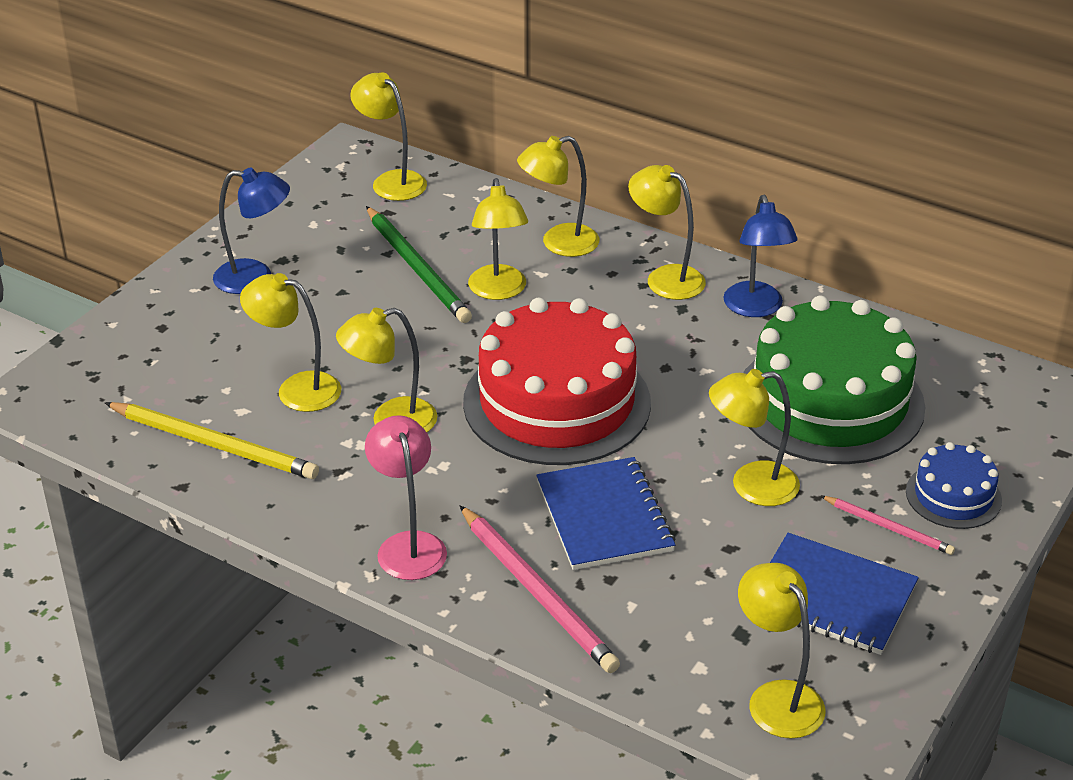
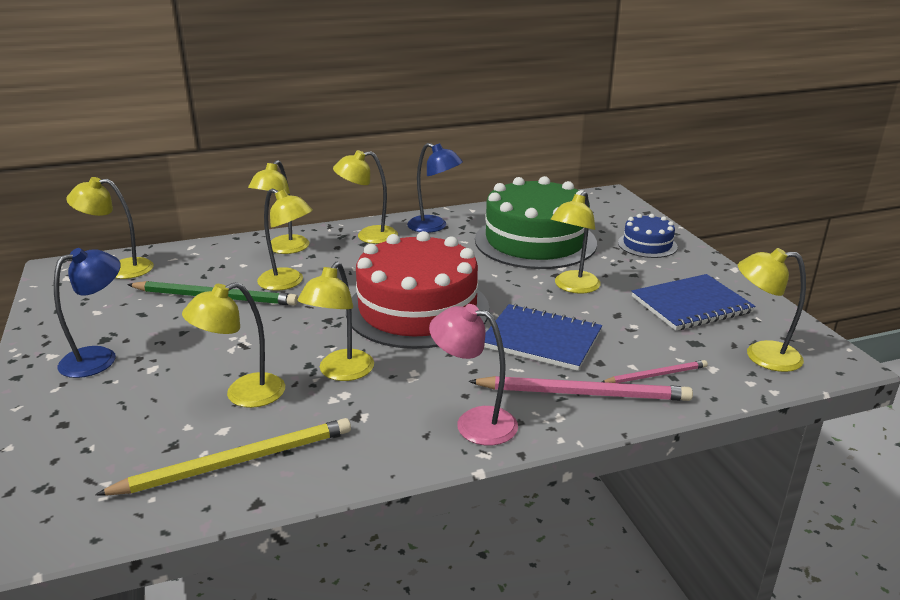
camera: 50 degrees left, 10 degrees down
(888, 527) = (652, 268): pink pencil -> pink pencil (656, 375)

